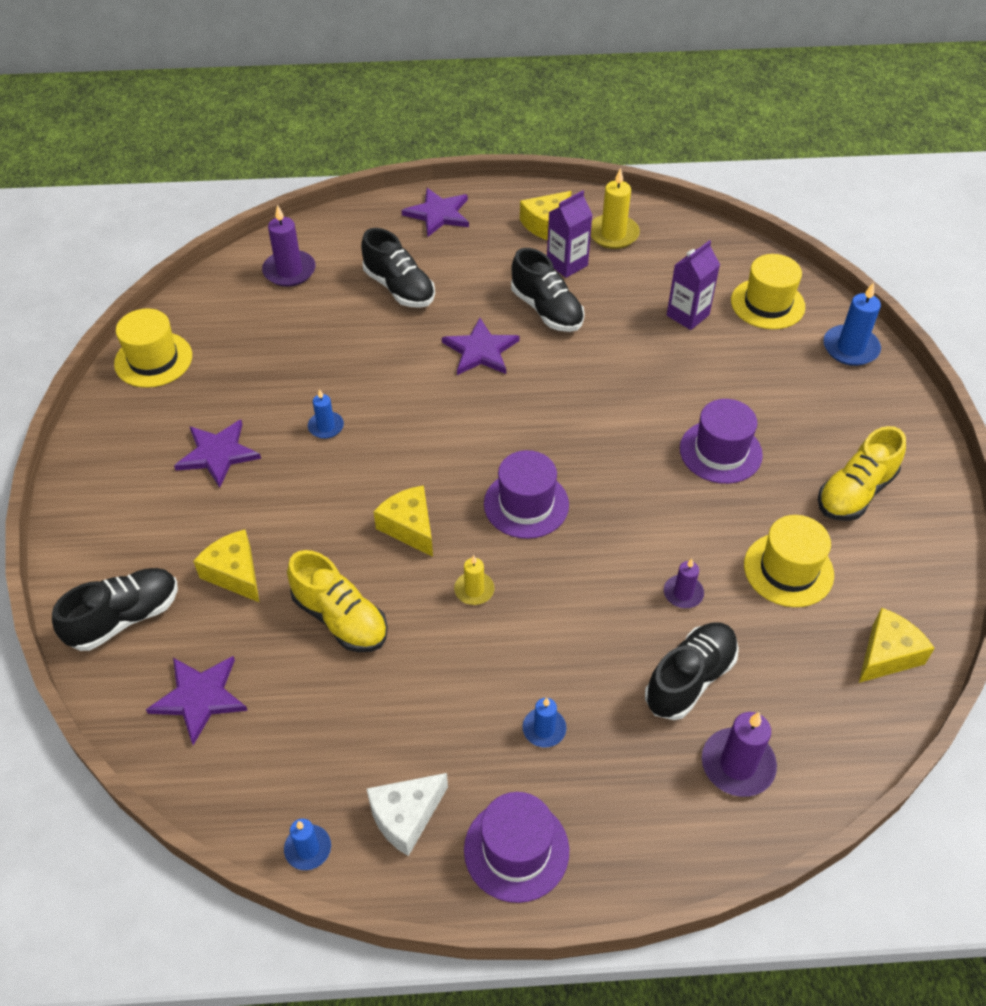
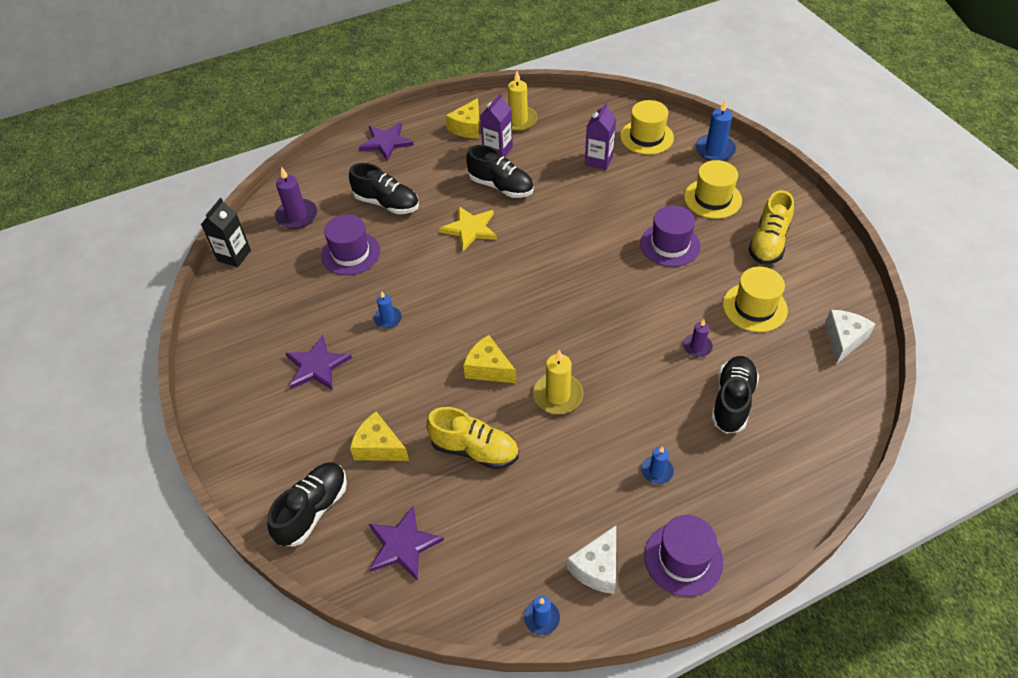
camera: 20 degrees left, 0 degrees up
(153, 360) = (227, 314): yellow hat -> yellow hat (712, 198)
(196, 295) = (234, 255): none -> black carton
(474, 590) = (558, 395): yellow candle -> yellow candle, size x1.66
(480, 350) = (470, 229): purple star -> yellow star
(526, 504) = (561, 324): purple hat -> purple hat (350, 253)
(737, 764) = (792, 445): purple candle -> none
(887, 655) = (843, 339): yellow cheese -> white cheese

